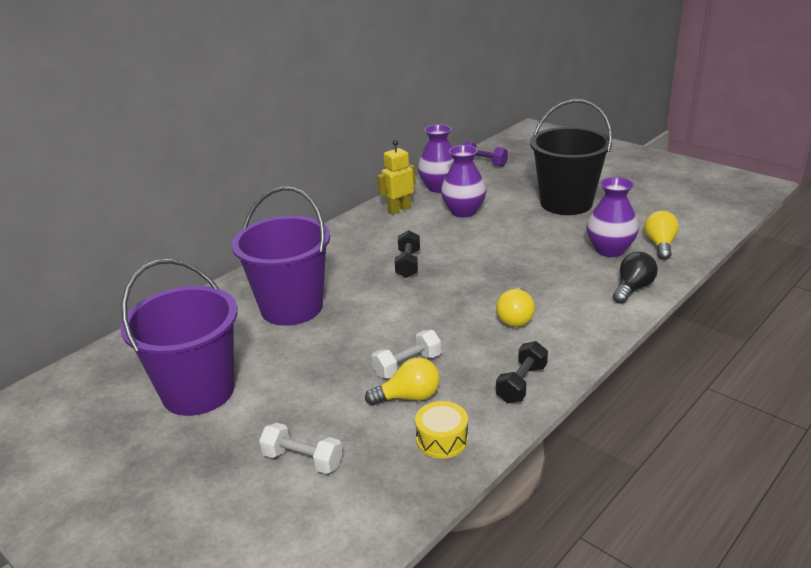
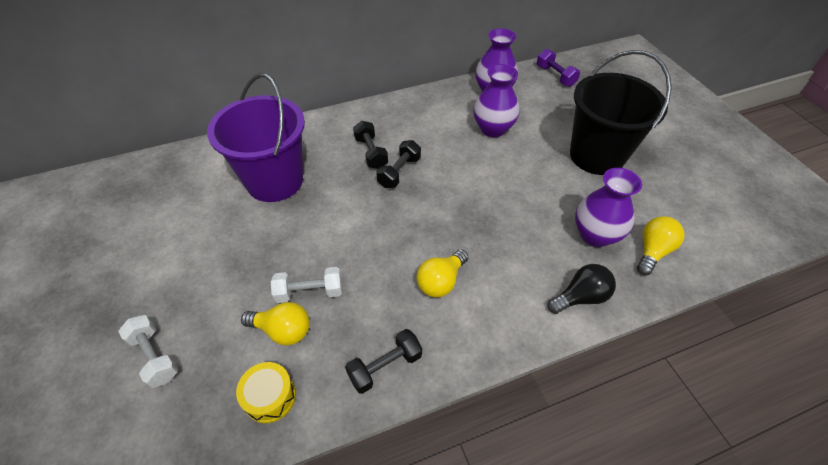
camera: 25 degrees right, 20 degrees up
(198, 391) = (145, 240): purple bucket -> none
(367, 260) = (371, 153): none -> black dumbbell
(399, 210) = (439, 105): yellow robot -> none

